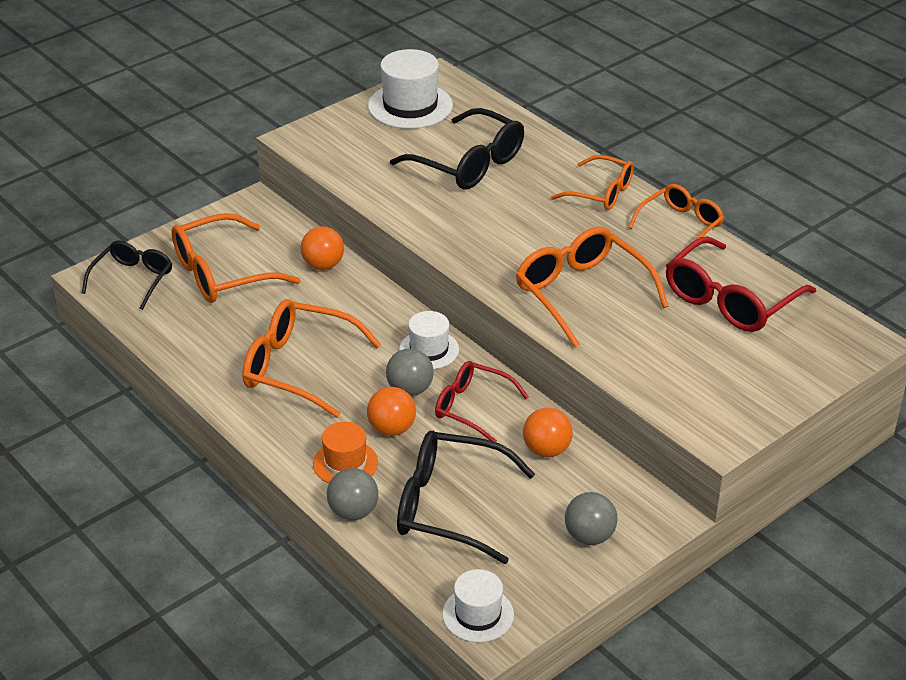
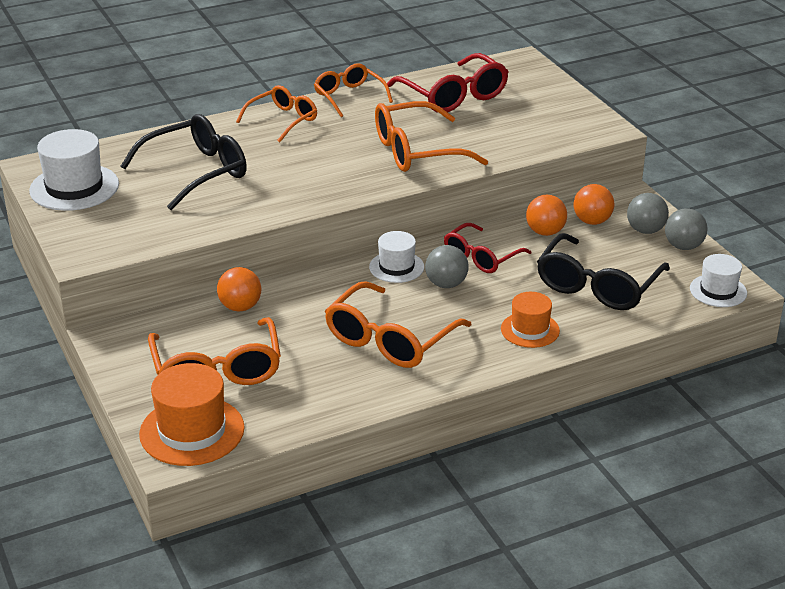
camera: 75 degrees left, 5 degrees down
(133, 279) = (192, 431): black glasses -> orange hat
(353, 512) = (591, 333): grey ball -> grey ball (683, 246)
(392, 429) = (494, 300): orange ball -> orange ball (592, 221)

